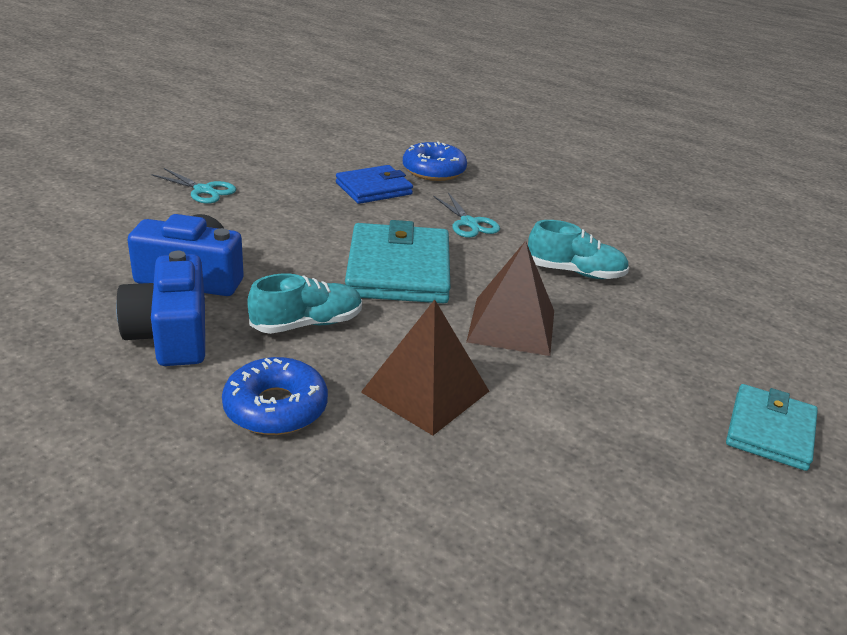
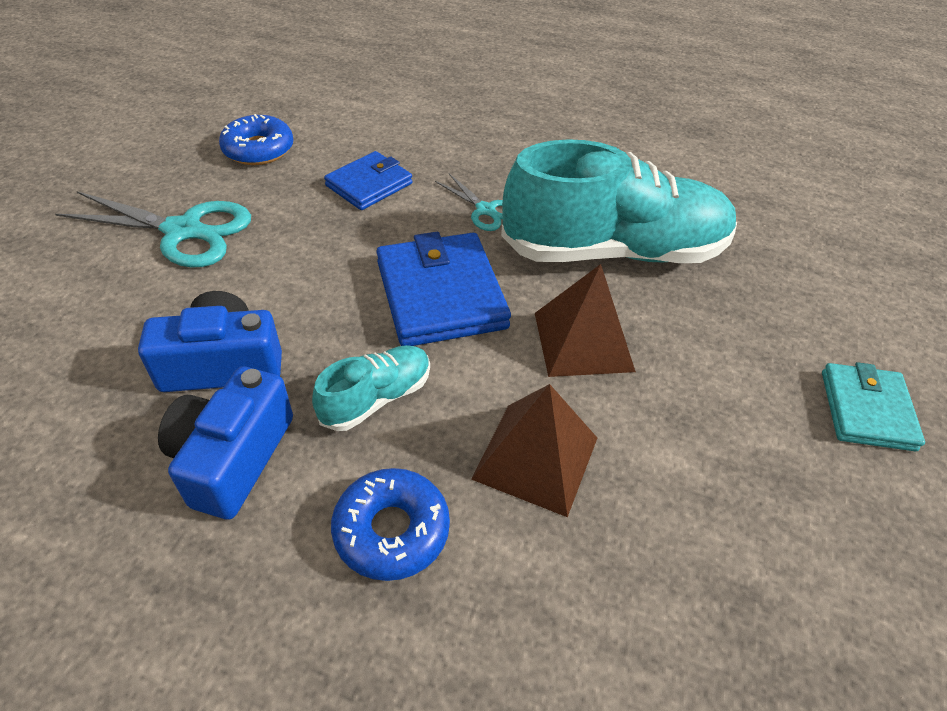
camera: 15 degrees left, 15 degrees up
(171, 334) = (233, 457): blue camera -> blue camera turned 45 degrees clockwise
(203, 190) = (183, 231): turquoise scissors -> turquoise scissors, size x1.83
(398, 270) = (440, 294): turquoise wallet -> blue wallet
(433, 170) = (421, 145): blue donut -> blue donut (258, 149)
(575, 272) = (614, 251): turquoise shoe -> turquoise shoe, size x2.18

